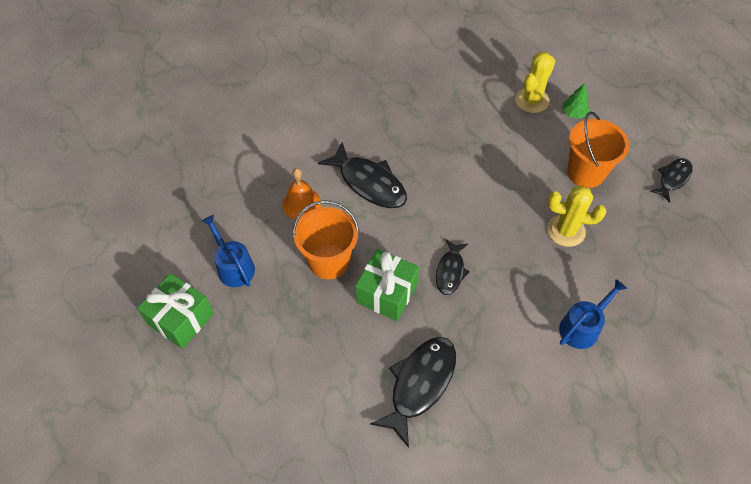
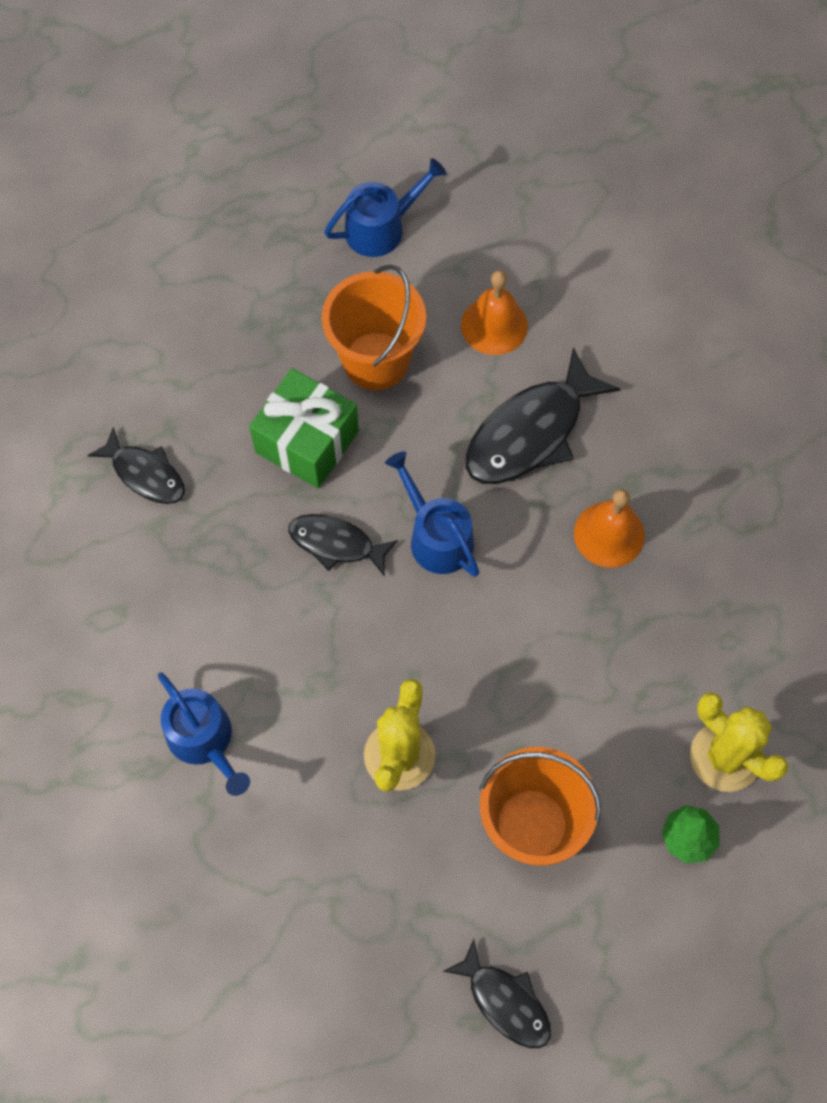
camera: 95 degrees right, 10 degrees up
(181, 319) = (299, 163): green gift -> none
(420, 384) = (145, 474): black fish -> black fish, size x0.59
(425, 147) = (609, 534): none -> orange bell
(438, 223) = (436, 537): none -> blue watering can

